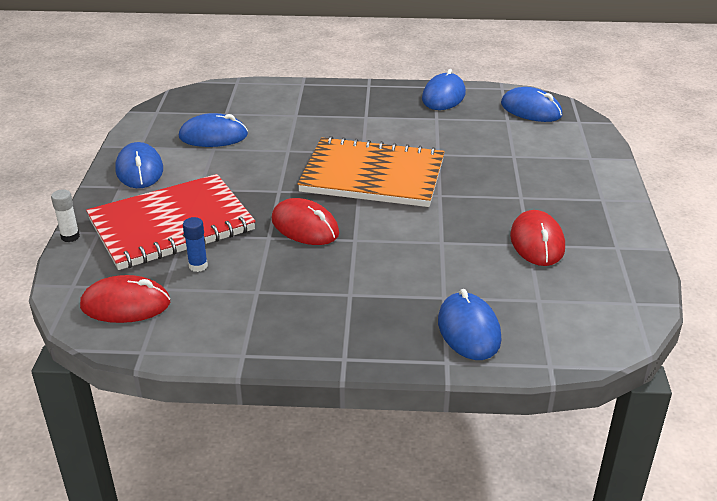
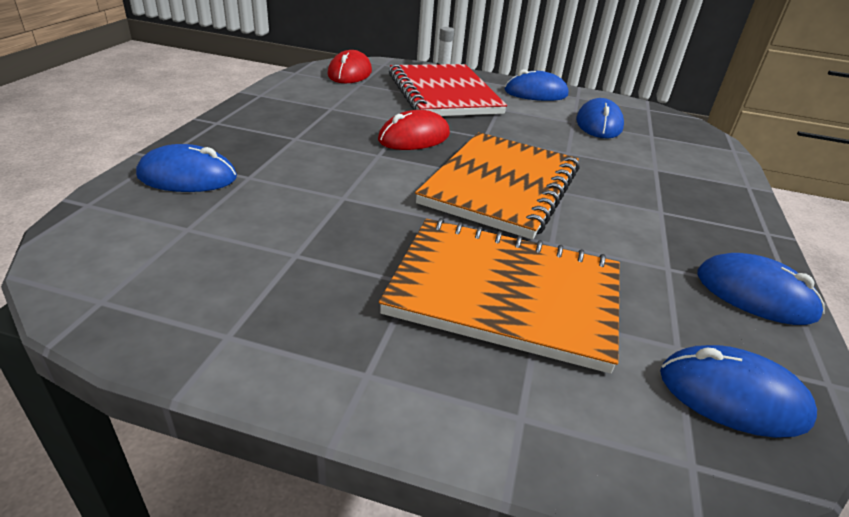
camera: 100 degrees right, 0 degrees up
(198, 266) = (380, 95): blue glue stick -> none
(506, 166) = (505, 294): none -> orange notebook
(531, 110) = (732, 396): blue mouse -> blue mouse turned 60 degrees clockwise
(537, 242) = (295, 262): red mouse -> none

